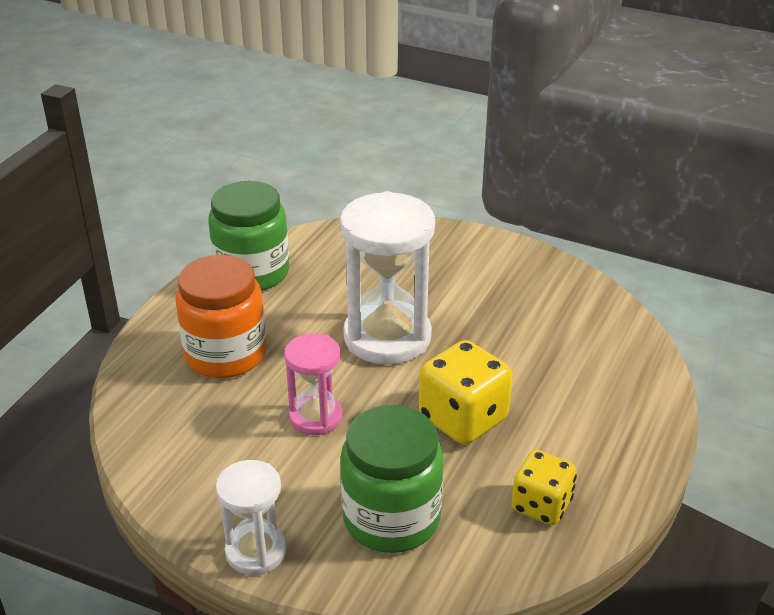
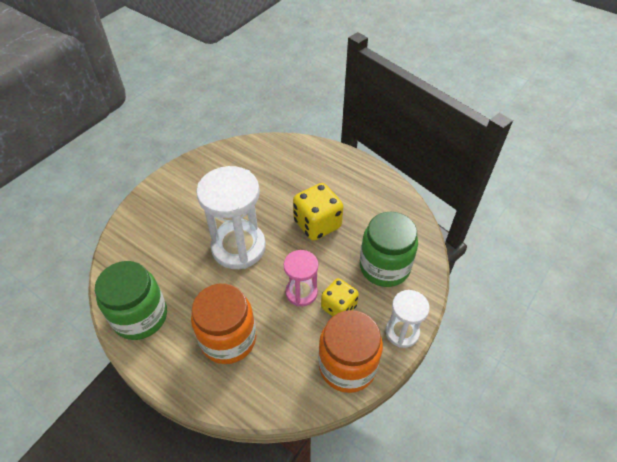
camera: 80 degrees left, 15 degrees up
(189, 485) = (347, 365): none -> orange jar
(541, 505) = (382, 206): yellow dice -> yellow dice (338, 307)

